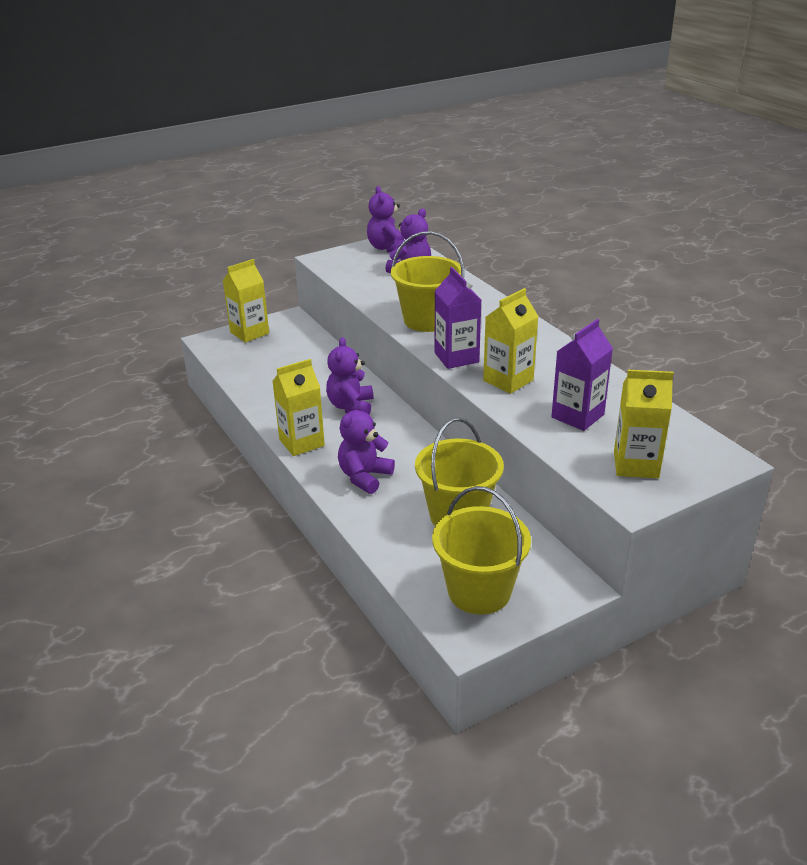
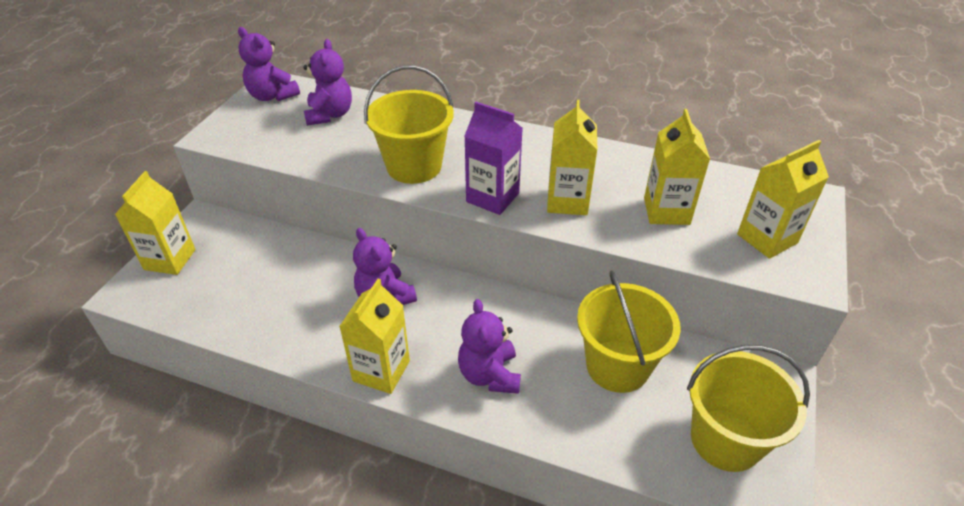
camera: 40 degrees left, 10 degrees up
(577, 416) = (666, 211): purple carton -> yellow carton

